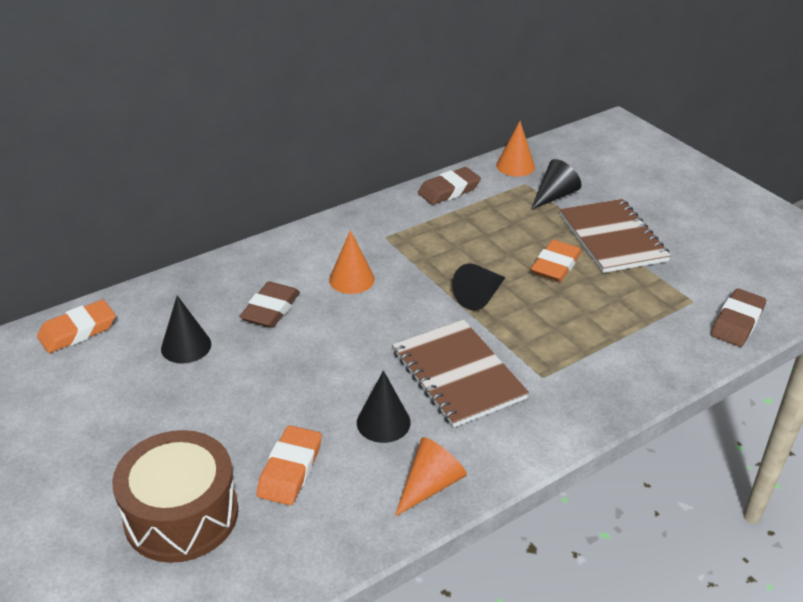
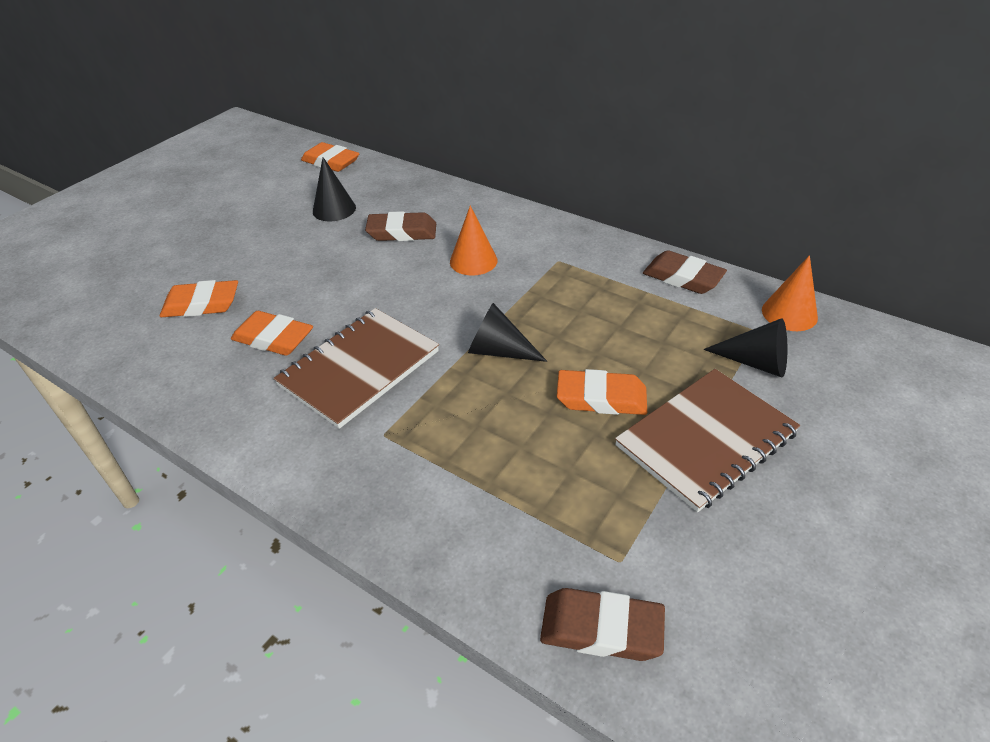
camera: 70 degrees right, 5 degrees up
(181, 515) = (145, 269): brown drum -> none
(383, 422) = (273, 338): black cone -> orange eraser
(430, 485) = (195, 391): orange cone -> none

